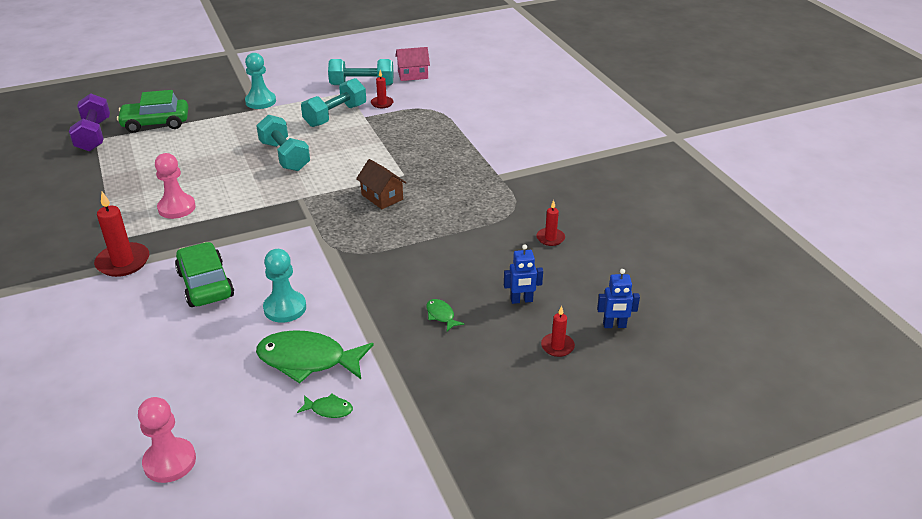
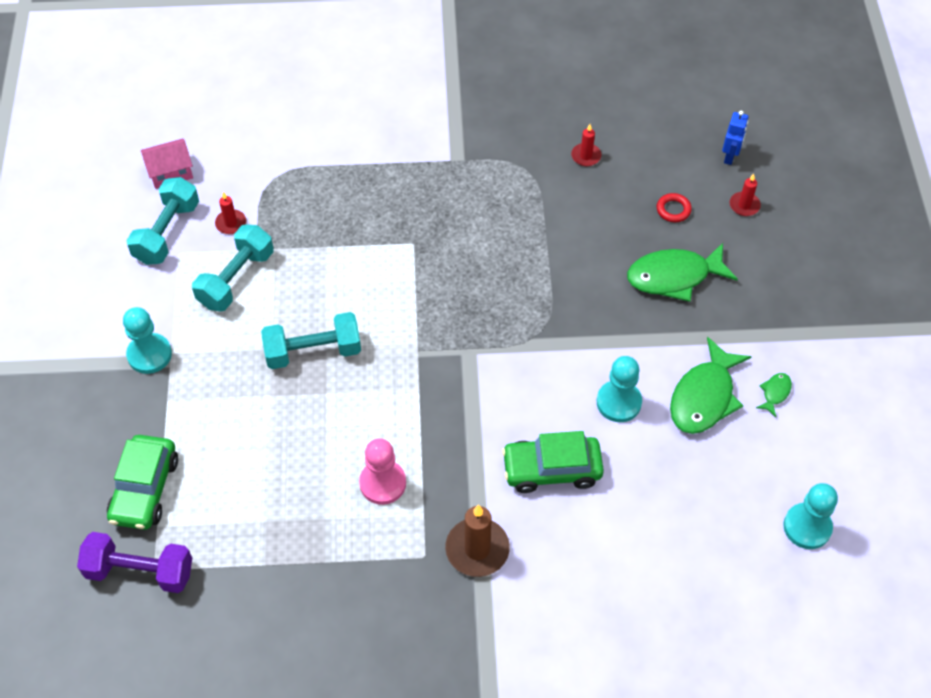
camera: 70 degrees left, 20 degrees up
(123, 262) = (477, 549): red candle -> brown candle
(169, 462) = (807, 527): pink pawn -> turquoise pawn
(335, 115) = (236, 279): turquoise dumbbell -> turquoise dumbbell turned 60 degrees clockwise
(382, 197) = (450, 274): brown house -> none
(413, 75) = (170, 172): pink house -> pink house turned 60 degrees clockwise
(441, 315) = (674, 277): green fish -> green fish, size x2.24
(521, 300) = (673, 210): blue robot -> red ring

